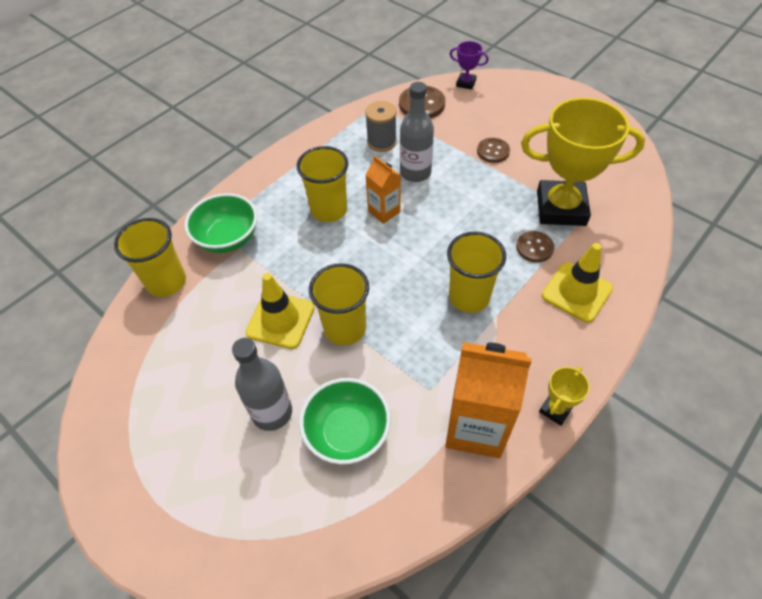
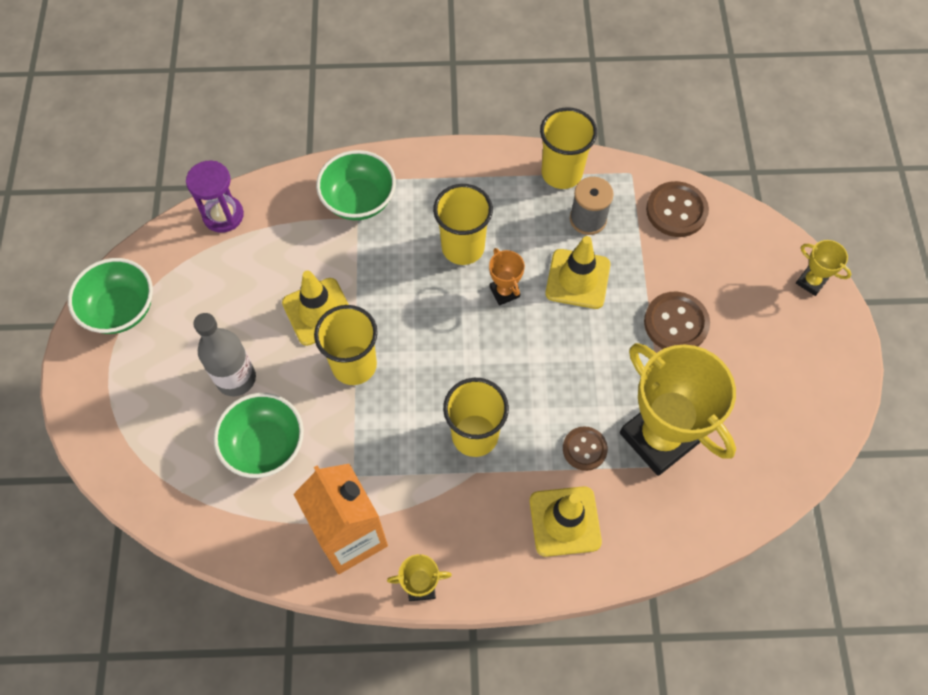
camera: 45 degrees right, 10 degrees up
(119, 453) = (121, 309): none -> green bowl
(134, 324) = (223, 215): none -> purple hourglass
(166, 282) = (278, 199): yellow cup -> yellow cup (561, 173)
(384, 211) = (504, 292): orange carton -> orange trophy
(415, 173) = (577, 279): grey bottle -> yellow traffic cone
(466, 83) = (751, 225): purple trophy -> none
(493, 151) = (676, 323): brown button -> brown button, size x1.53
(526, 85) = (811, 282): none -> yellow trophy

